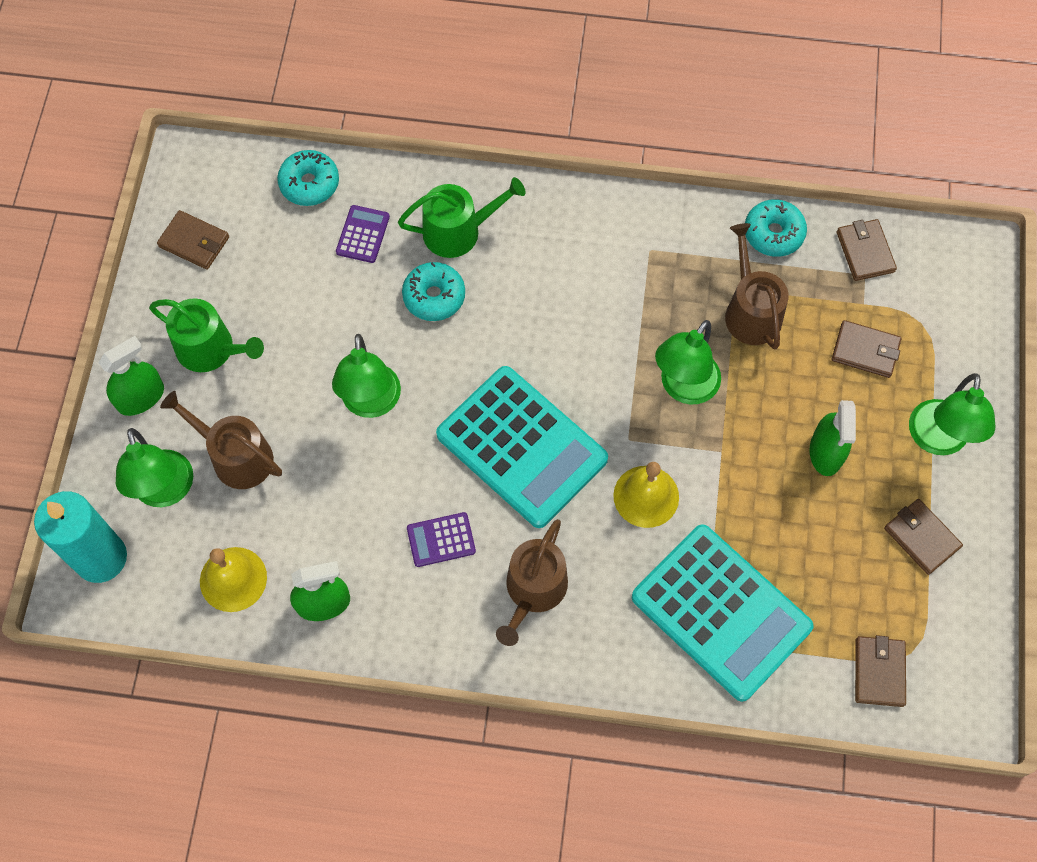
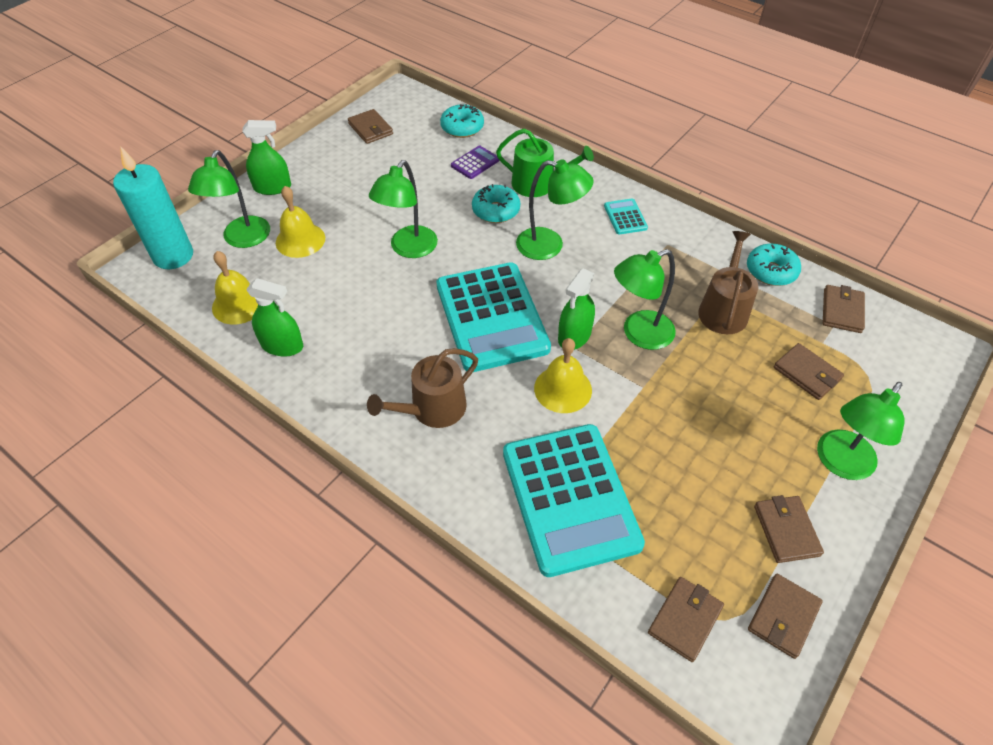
camera: 30 degrees right, 15 degrees down
(211, 349) = (334, 181): green watering can -> none
(236, 456) = (300, 240): brown watering can -> yellow bell
(441, 540) = (392, 346): purple calculator -> none
(525, 317) = (549, 246): none -> green lamp
(584, 232) = (625, 217): none -> turquoise calculator
(826, 452) = (732, 427): green spray bottle -> green spray bottle (574, 336)
(955, 623) = (783, 617): none -> brown wallet

